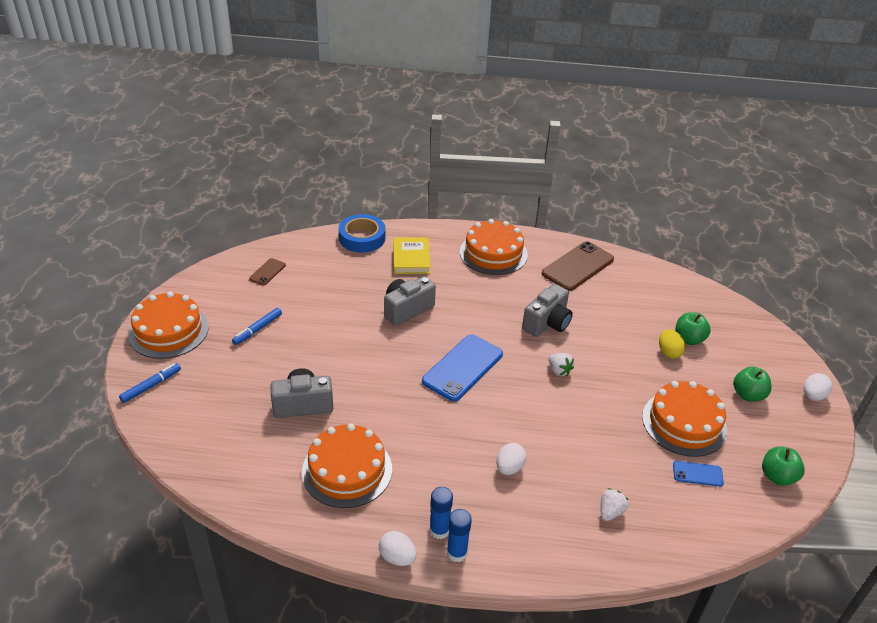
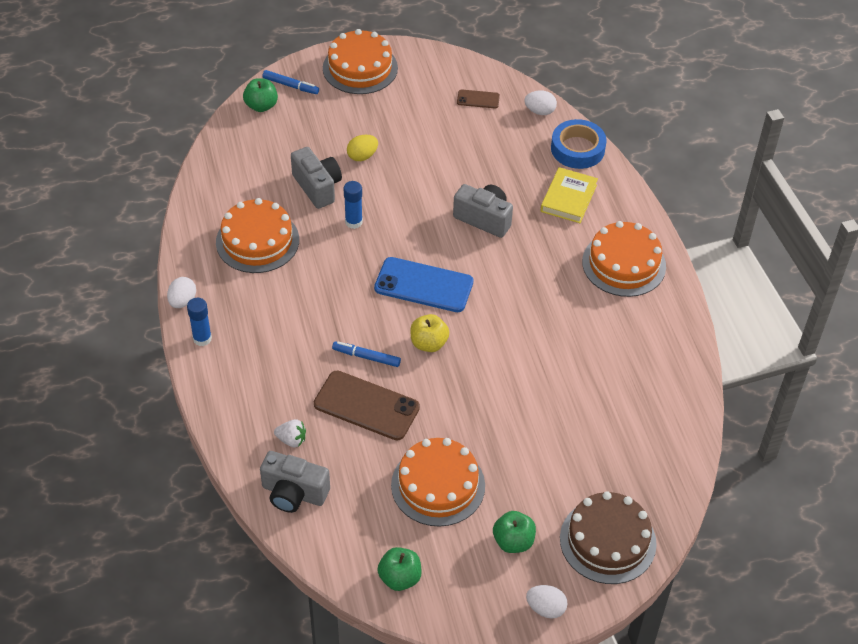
camera: 70 degrees right, 10 degrees up
(258, 329) = (394, 123): blue marker -> blue marker (366, 357)
(411, 258) = (568, 198): yellow book -> yellow book turned 45 degrees counterclockwise
(439, 530) = (220, 321): blue glue stick -> blue glue stick (353, 222)
(509, 468) = (310, 352): white egg -> white egg (540, 111)
(529, 384) = (429, 343): none -> yellow apple
(547, 323) = (530, 338): grey camera -> grey camera (294, 493)
(559, 371) = (461, 363): white strawberry -> none
(577, 266) = (649, 346): brown phone -> brown phone (366, 406)
(668, 352) = (544, 457): yellow egg -> yellow egg (362, 156)
(689, 339) = (578, 473): green apple -> green apple (261, 106)
(697, 474) = (371, 505): blue phone -> none
(753, 344) = (607, 541): none -> brown cake

